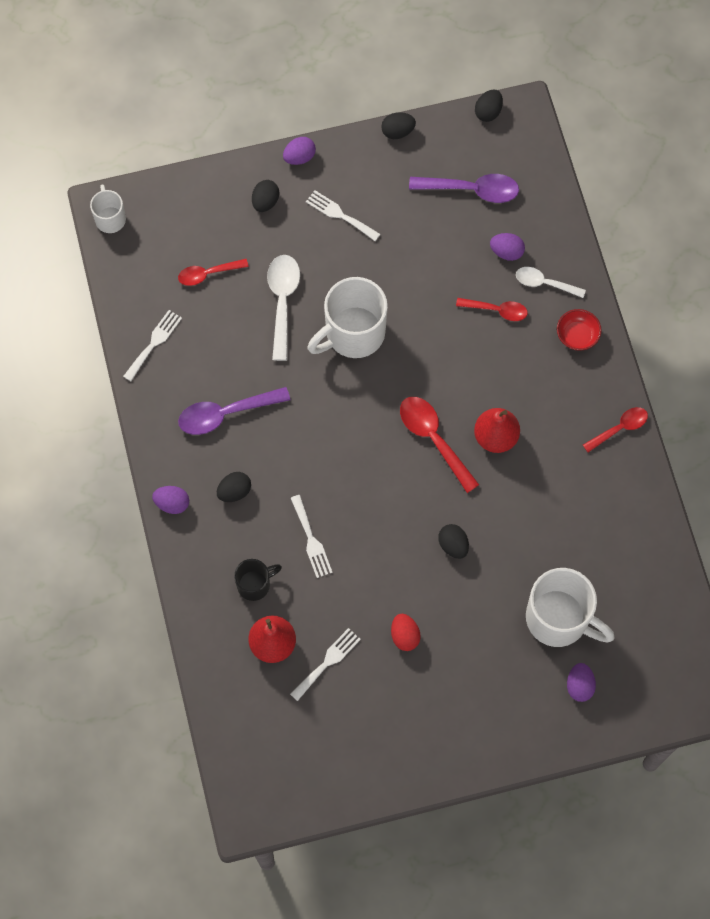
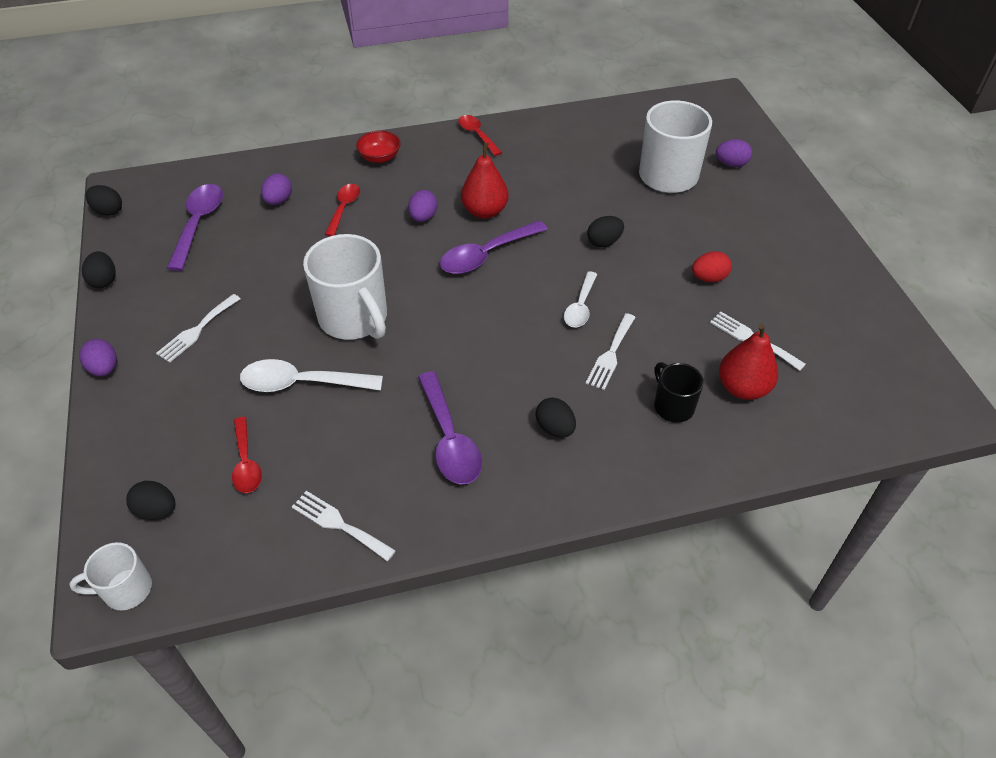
camera: 90 degrees left, 20 degrees down
(172, 503) = (575, 495): purple egg -> purple egg (423, 217)
(265, 202) = (157, 402): black egg -> black egg (157, 510)
(311, 540) = (610, 354): white fork -> white fork turned 135 degrees clockwise
(434, 439) = (486, 255): red spoon -> purple spoon
(544, 283) = (319, 176): white spoon -> white spoon (580, 306)

